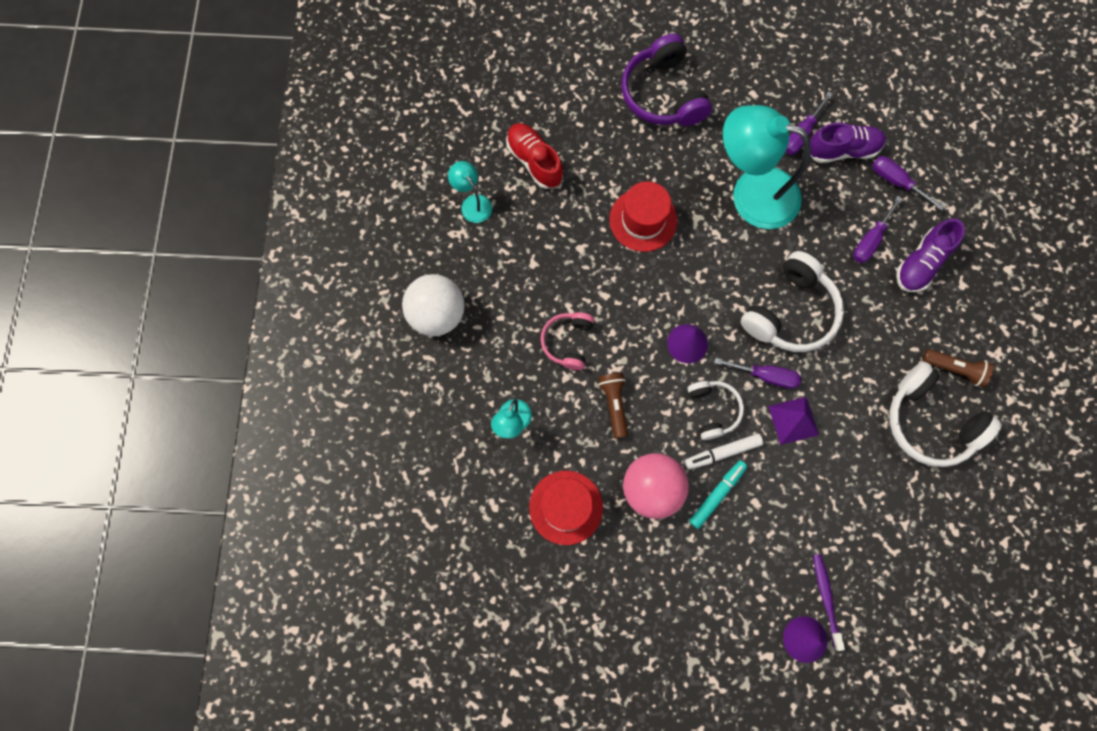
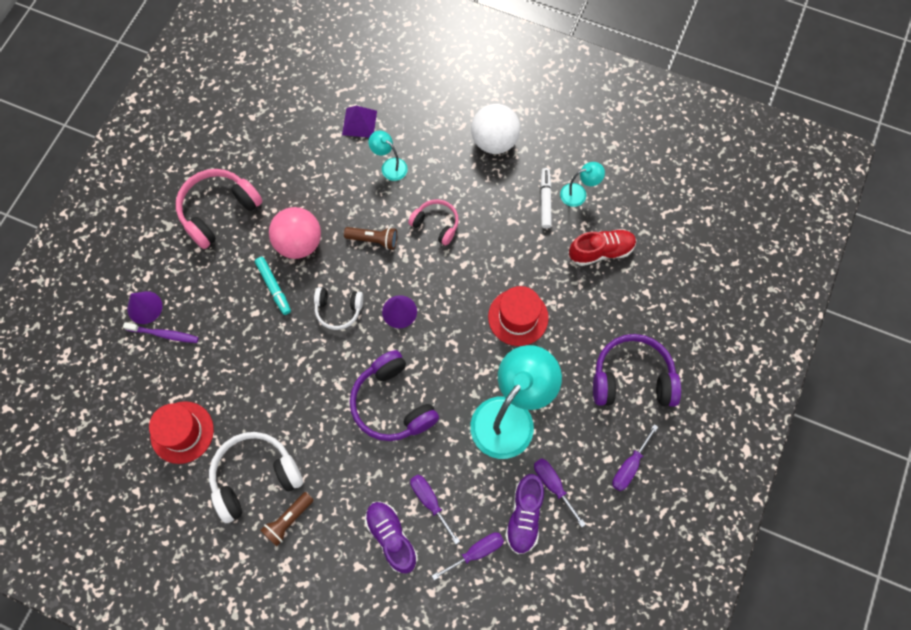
camera: 110 degrees right, 5 degrees down
(566, 507) = (312, 181): red hat -> red hat (182, 432)
(649, 607) = (218, 211): none -> pink headphones
(722, 452) = (303, 304): white marker -> white marker (545, 200)
(765, 376) = (348, 361): purple screwdriver -> purple screwdriver (629, 466)
(790, 312) = (392, 404): white headphones -> purple headphones
(793, 420) = (304, 367): purple pyramid -> purple pyramid (359, 122)

